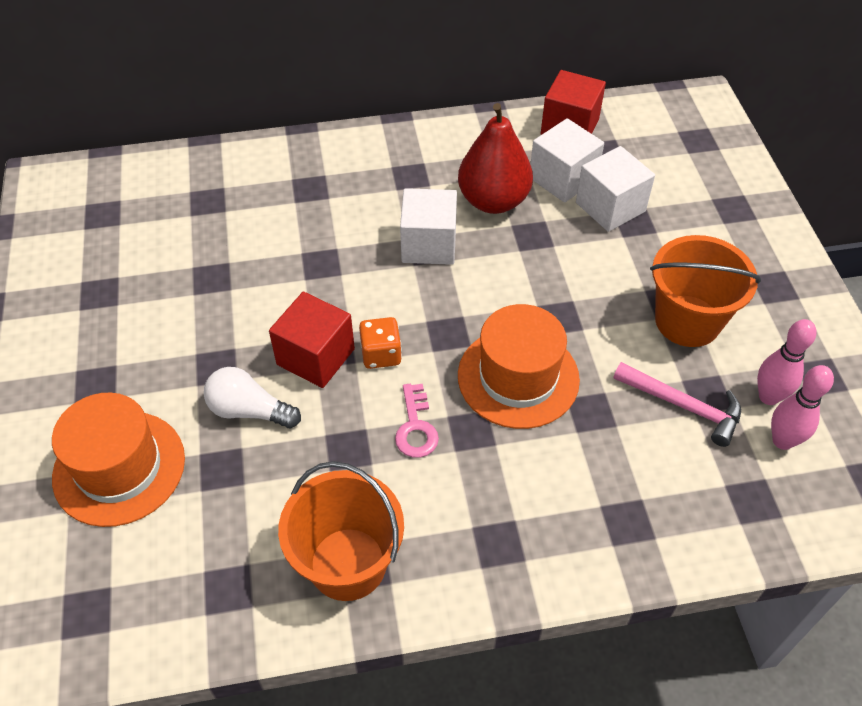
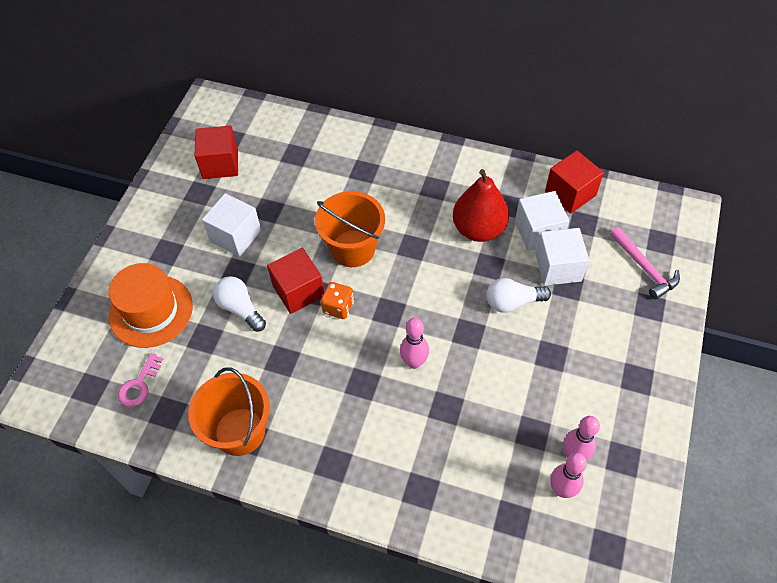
camera: 30 degrees right, 5 degrees up
(108, 248) = (220, 164): none -> red cube
(416, 427) = (330, 365): pink key -> pink key (139, 385)
(429, 244) = (415, 243): white cube -> white cube (235, 236)
(518, 377) = (414, 362): orange hat -> pink bowling pin
(586, 263) = (512, 302): none -> white light bulb
(683, 406) = (510, 433): pink hammer -> pink hammer (644, 268)
(687, 321) = (555, 375): orange bucket -> orange bucket (353, 248)

